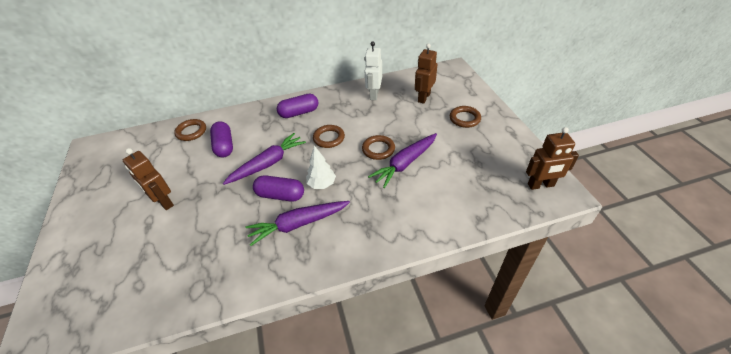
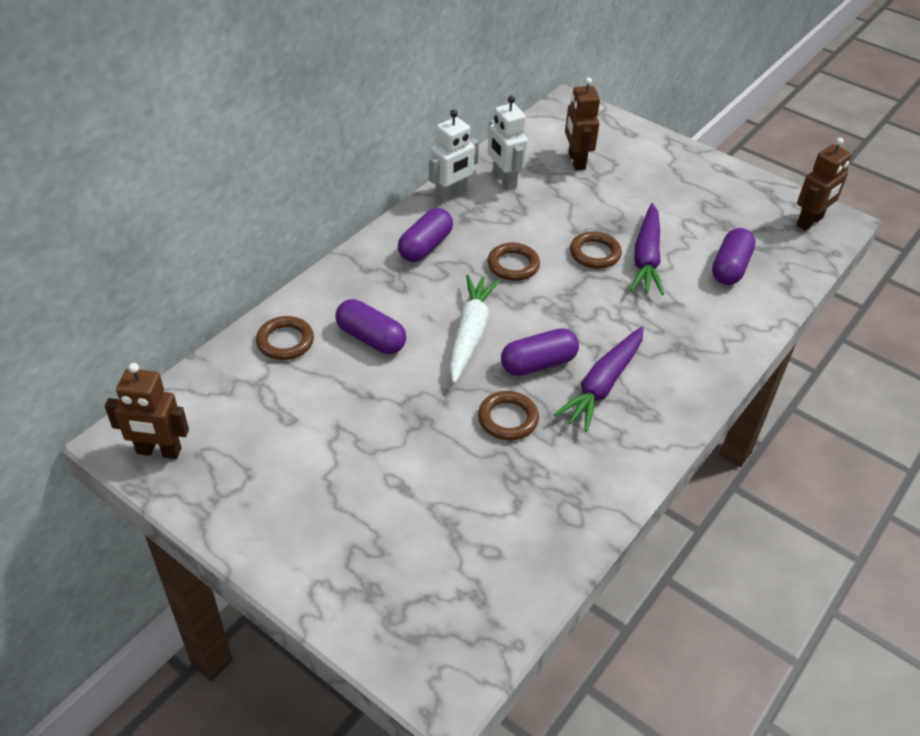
camera: 40 degrees left, 0 degrees up
(164, 202) = (384, 449): brown robot -> brown robot (159, 451)
(268, 164) = (470, 333): purple carrot -> white carrot
(322, 184) = (574, 326): white tree -> none
(340, 93) = (451, 195): none -> white robot
(451, 191) = (730, 268): none -> purple capsule
(464, 119) = (656, 172): brown ring -> brown ring (508, 419)

